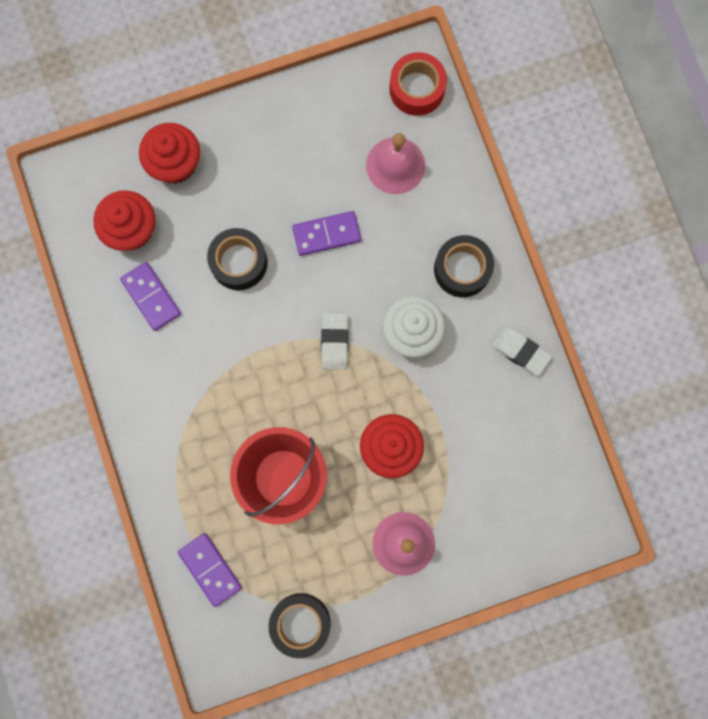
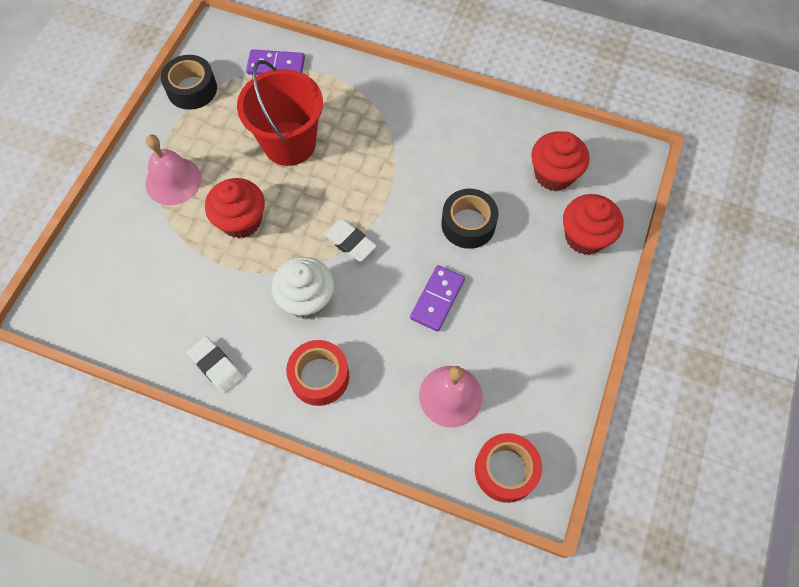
camera: 130 degrees right, 15 degrees down
(151, 297) = (491, 153): purple domino -> none
(462, 269) = (319, 376): black tape -> red tape
(520, 352) = (216, 366): white eraser -> white eraser turned 60 degrees clockwise

